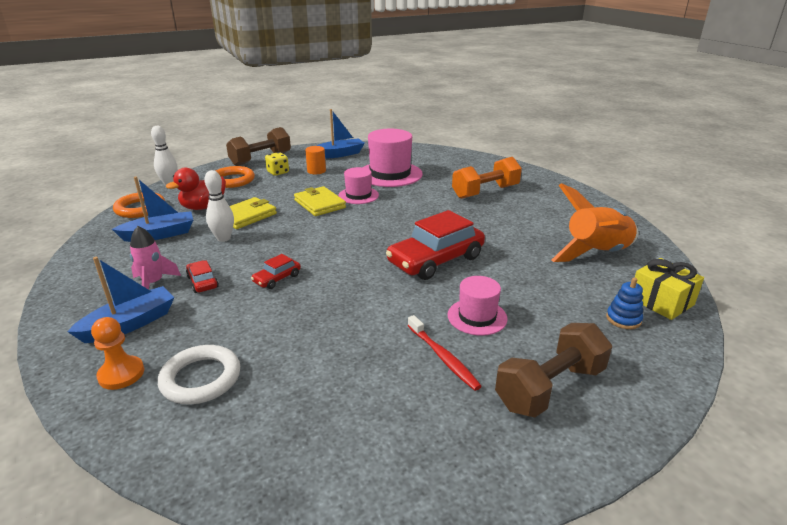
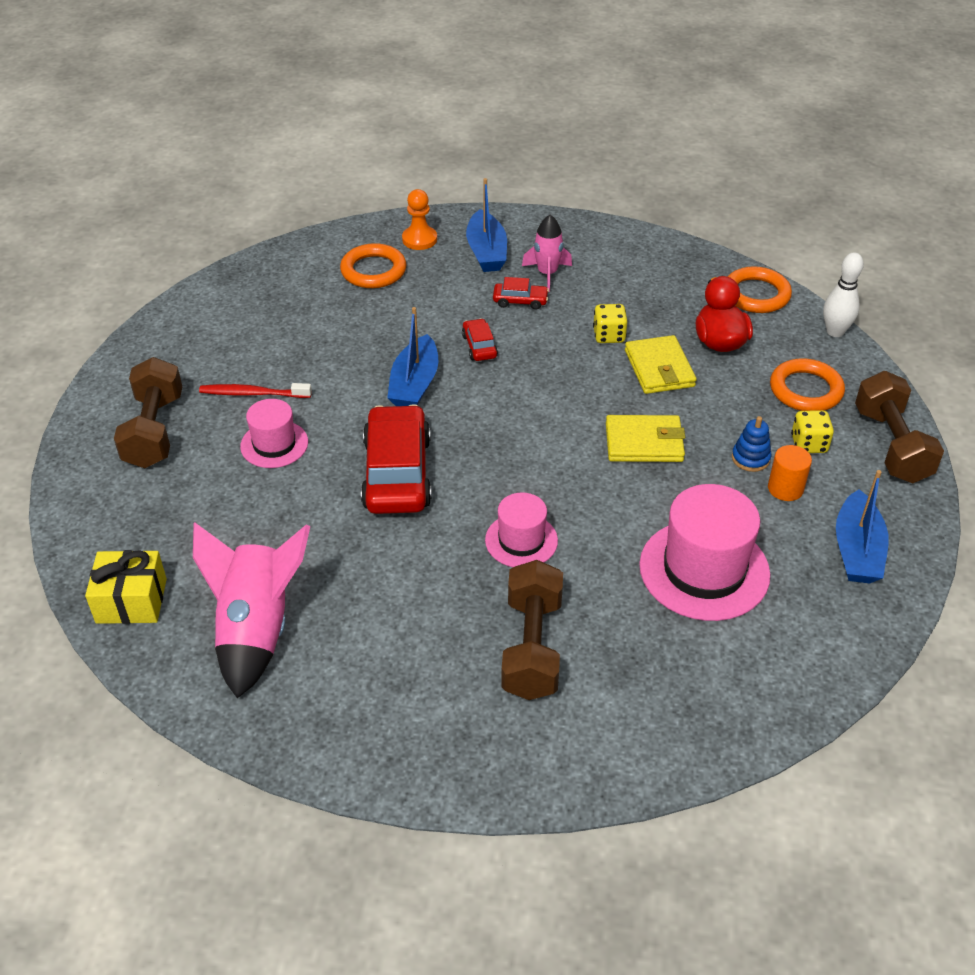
camera: 125 degrees right, 15 degrees up
(160, 234) = (661, 295): blue boat -> blue boat (414, 384)
(201, 378) = (373, 270): white ring -> orange ring
(223, 238) = (609, 336): white bowling pin -> yellow dice
(358, 195) = (642, 492): pink hat -> pink hat (521, 540)
(485, 192) = (532, 647): orange dumbbell -> brown dumbbell
(596, 254) = (256, 629): orange rocket -> pink rocket
(623, 319) = (151, 544): blue stacking toy -> blue stacking toy (750, 458)

